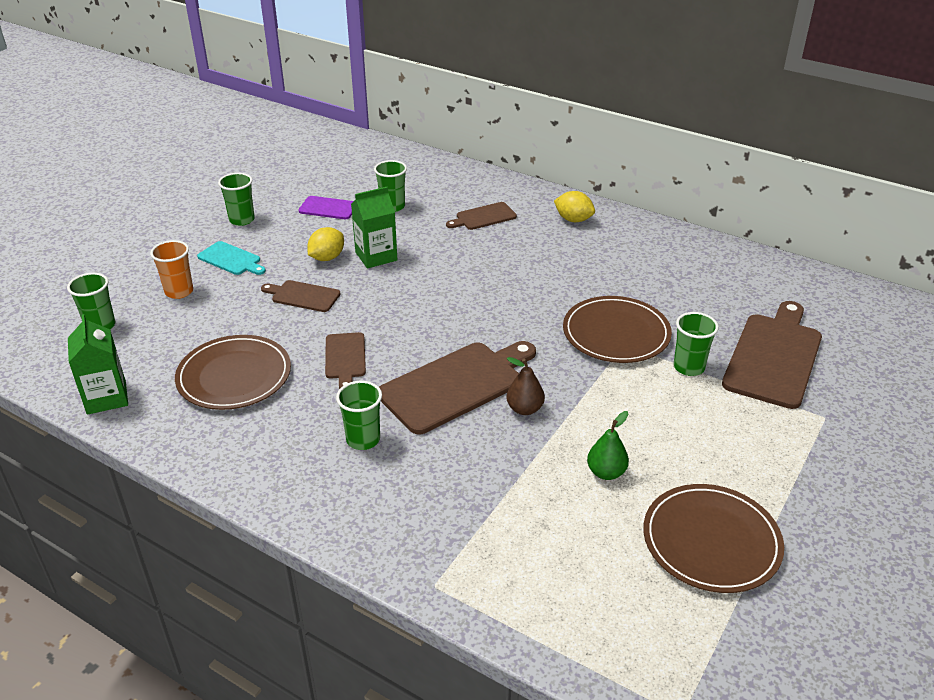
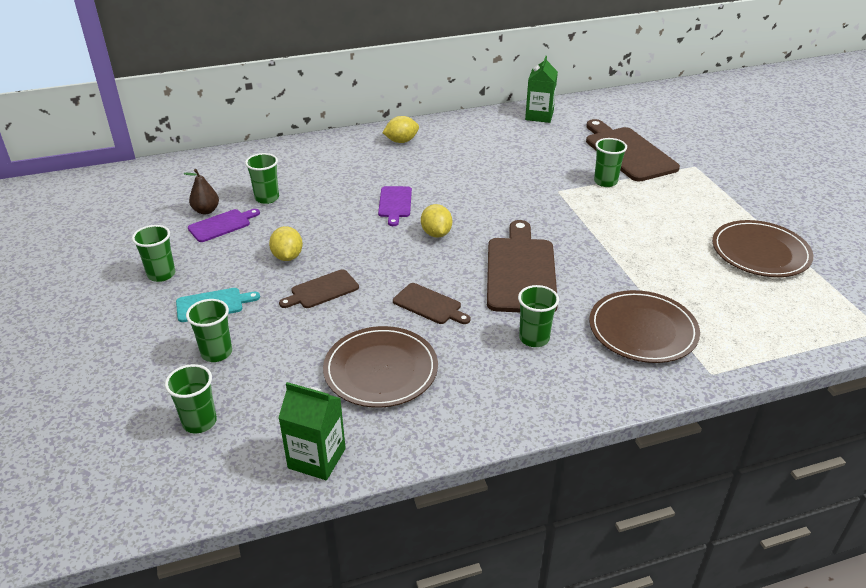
camera: 50 degrees left, 0 degrees up
(179, 291) = (216, 353): orange cup -> green cup
(376, 256) = (321, 234): green carton -> green carton (539, 116)
(453, 310) = (436, 233): none -> yellow lemon
(469, 267) = (395, 203): none -> purple cutting board
(483, 217) = (343, 170): brown cutting board -> none
(524, 409) = (577, 257): brown pear -> brown pear (206, 211)
(606, 472) = (669, 257): green pear -> none
(616, 333) = (543, 188): brown plate -> brown plate (642, 330)

